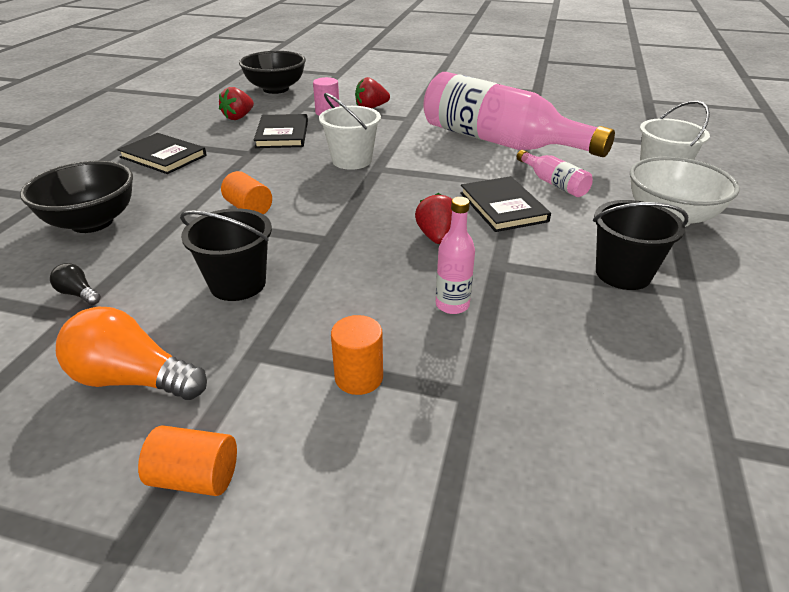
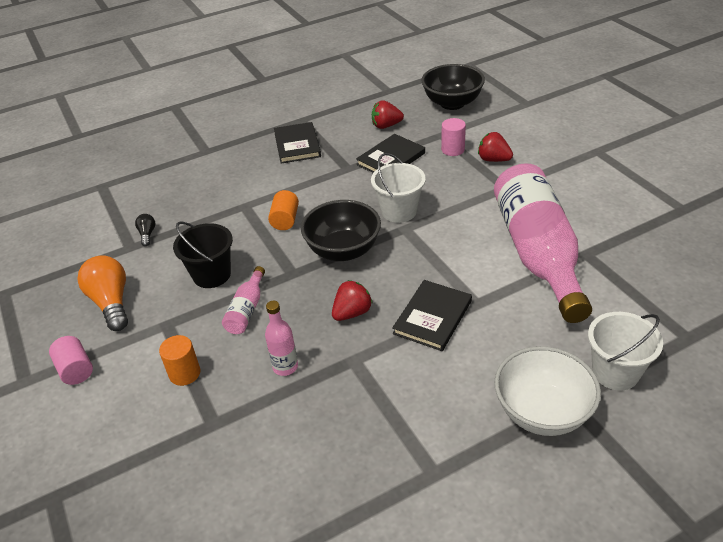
camera: 50 degrees right, 5 degrees up
(92, 222) = (204, 184): black bowl -> black bowl (343, 250)
(195, 477) = (76, 369): orange cylinder -> pink cylinder
(553, 183) = (507, 320): pink bottle -> pink bottle (246, 310)
(623, 274) = (416, 425): black bucket -> none

